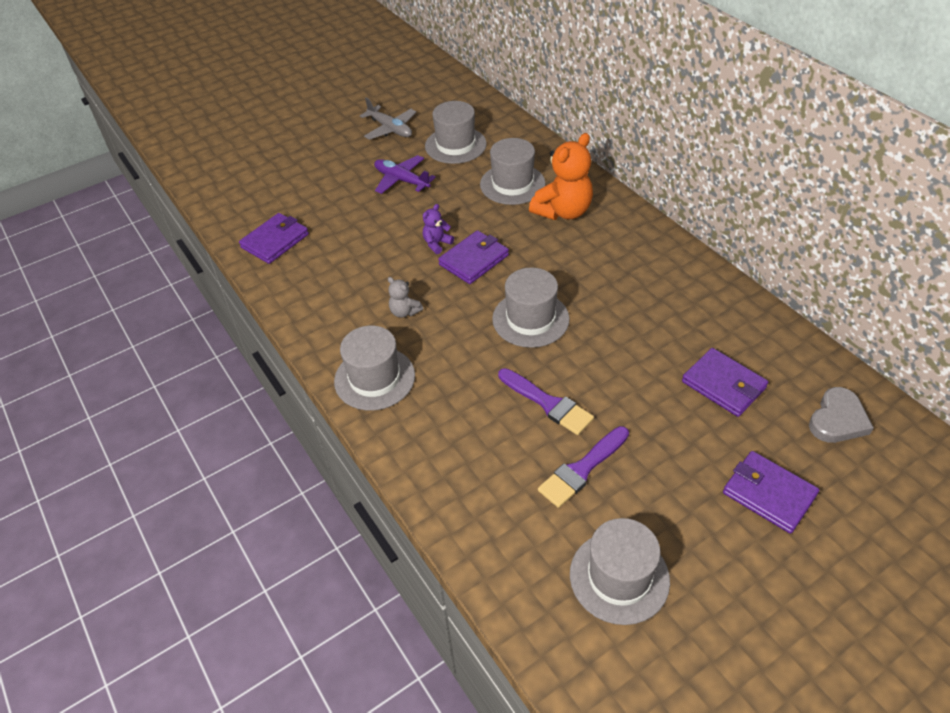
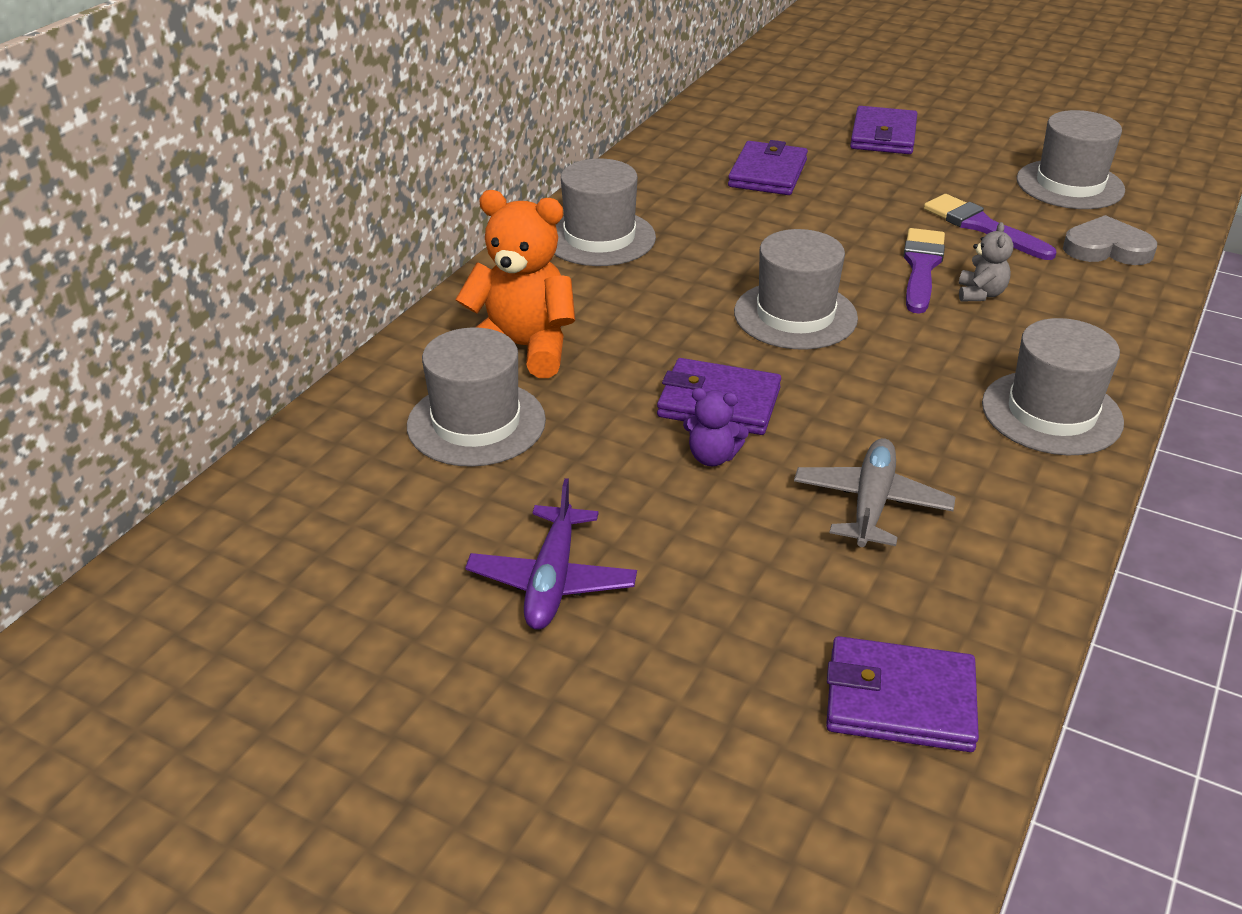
camera: 120 degrees left, 10 degrees down
(390, 129) = (347, 690): grey plane -> grey plane (871, 503)
(404, 312) = (901, 433): grey teddy bear -> grey teddy bear (980, 294)
(455, 145) = (374, 544): grey hat -> grey hat (599, 238)
(582, 469) = (982, 227): purple brush -> purple brush turned 150 degrees counterclockwise
(837, 419) = (751, 117): grey heart -> grey heart (1106, 248)

